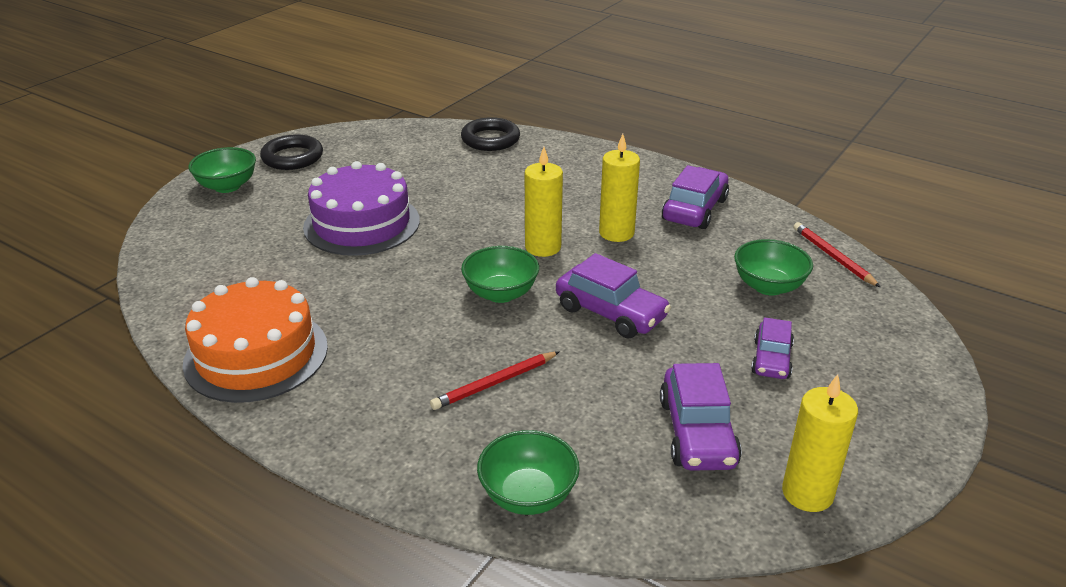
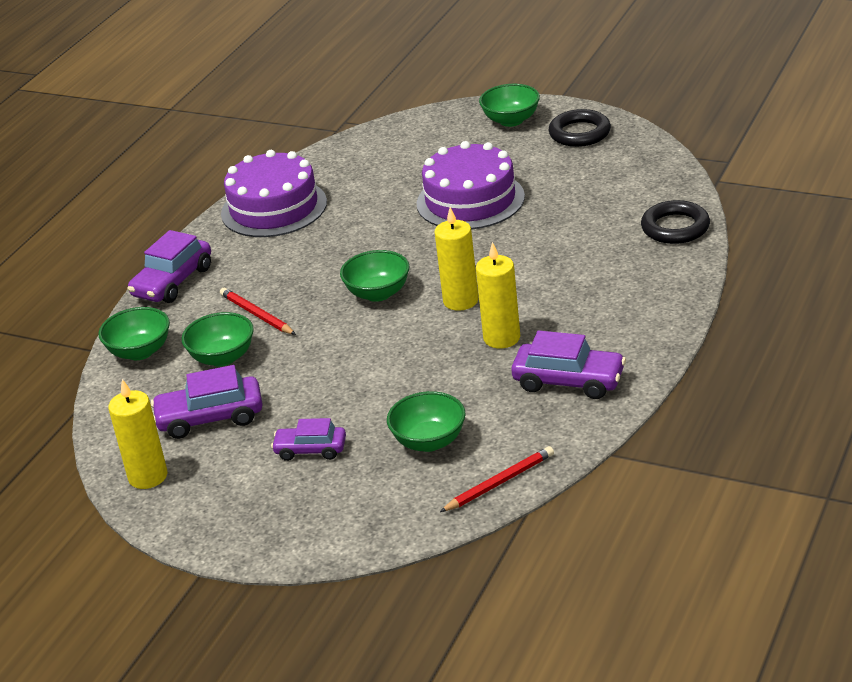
camera: 85 degrees right, 0 degrees up
(256, 355) = (274, 208): orange cake -> purple cake
(574, 416) = (222, 357): none -> green bowl
(610, 313) = (362, 354): purple car -> purple car (173, 282)

